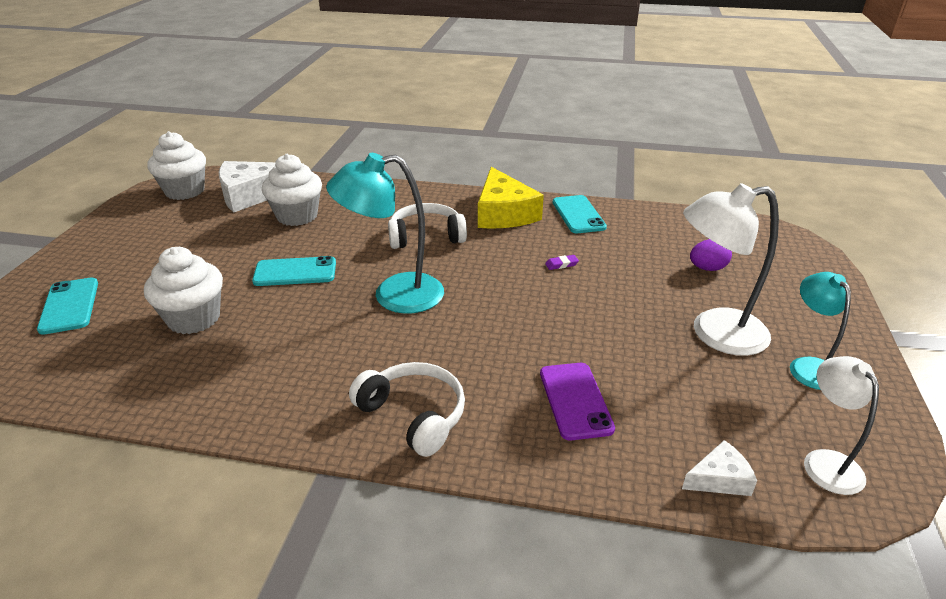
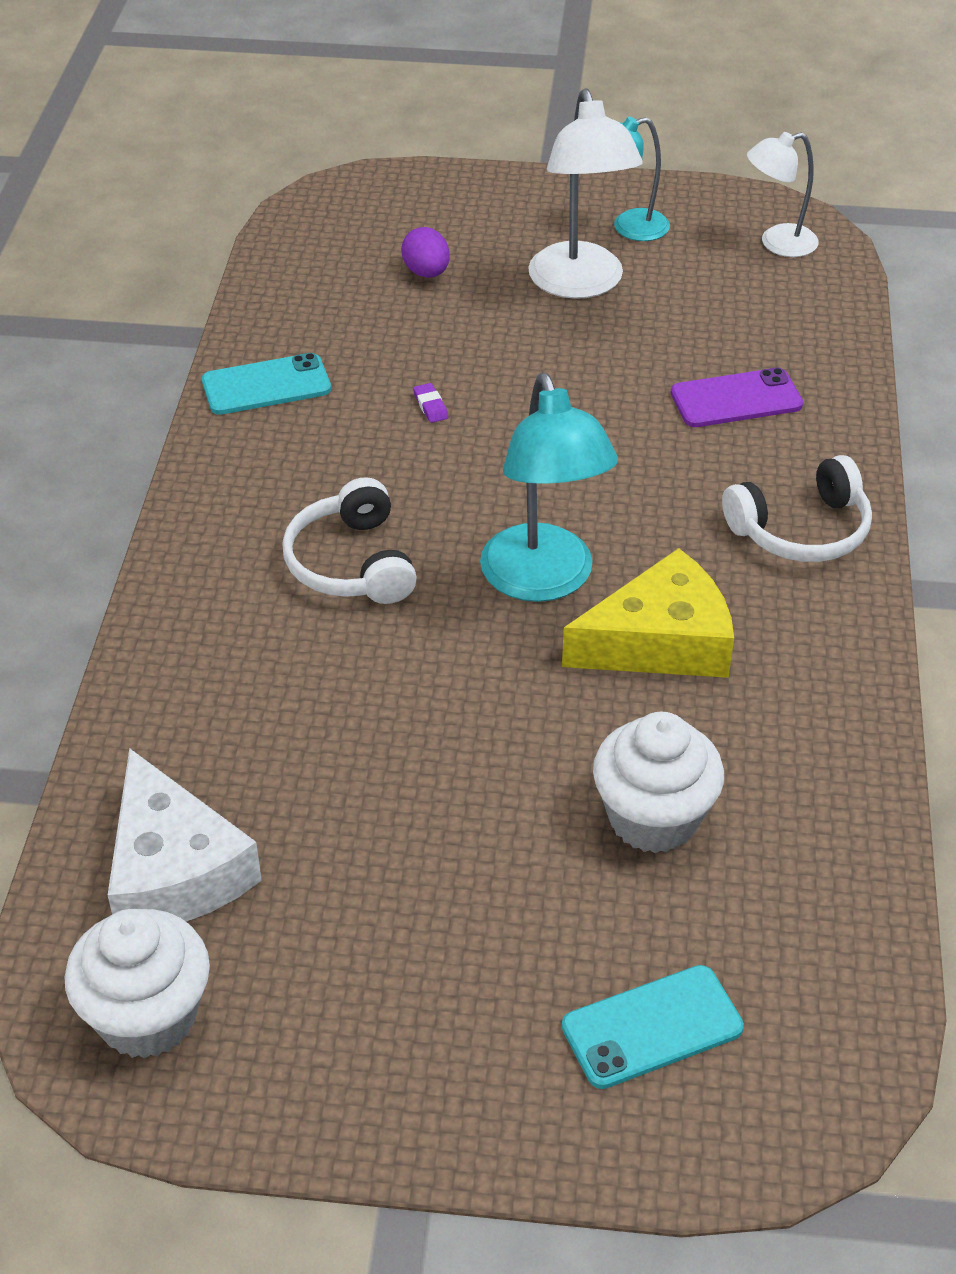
camera: 95 degrees left, 10 degrees up
(295, 272) = (491, 718): turquoise phone -> none
(297, 216) = (277, 764): white cupcake -> none
(413, 415) = (801, 530): white headphones -> white headphones turned 150 degrees counterclockwise
(504, 213) = (261, 472): yellow cheese -> yellow cheese (660, 641)
(719, 479) = (823, 309): white cheese -> none

